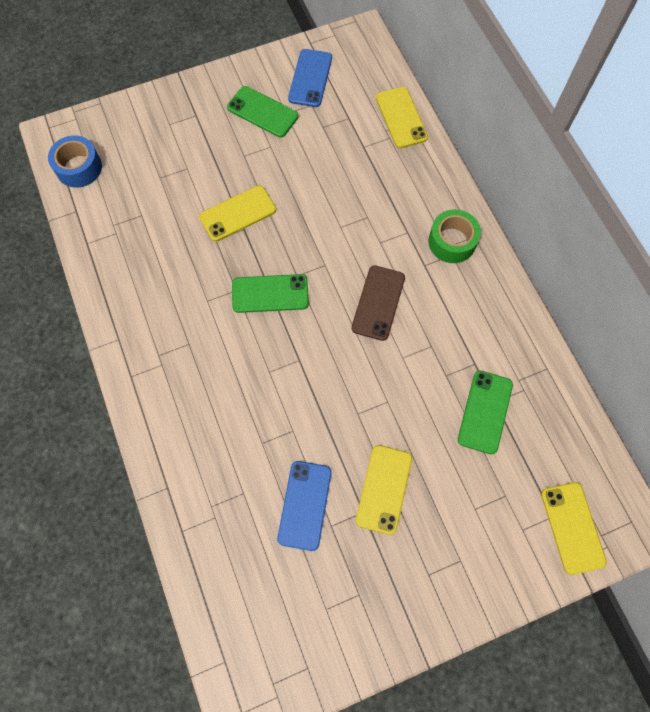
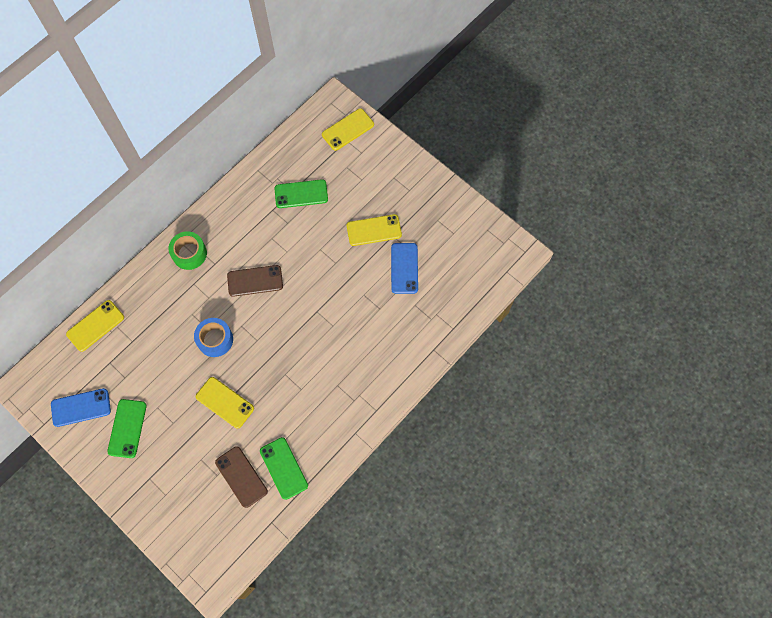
camera: 115 degrees left, 0 degrees up
(79, 168) = (233, 543): blue tape -> blue tape (215, 340)
(143, 200) = (241, 476): none -> brown phone
(270, 294) = (278, 351): green phone -> green phone (284, 468)
(305, 505) = (404, 268): blue phone -> blue phone turned 75 degrees counterclockwise

